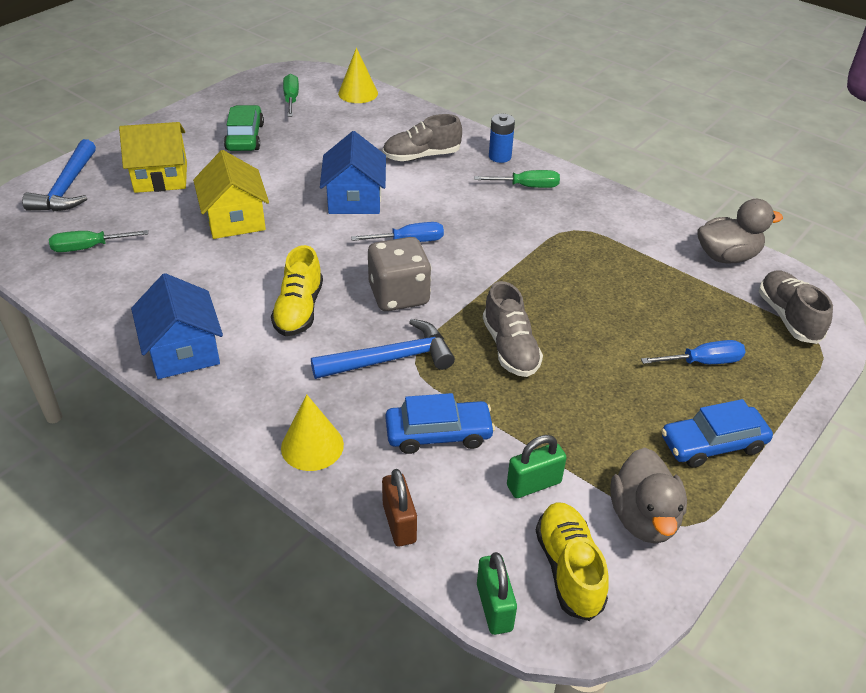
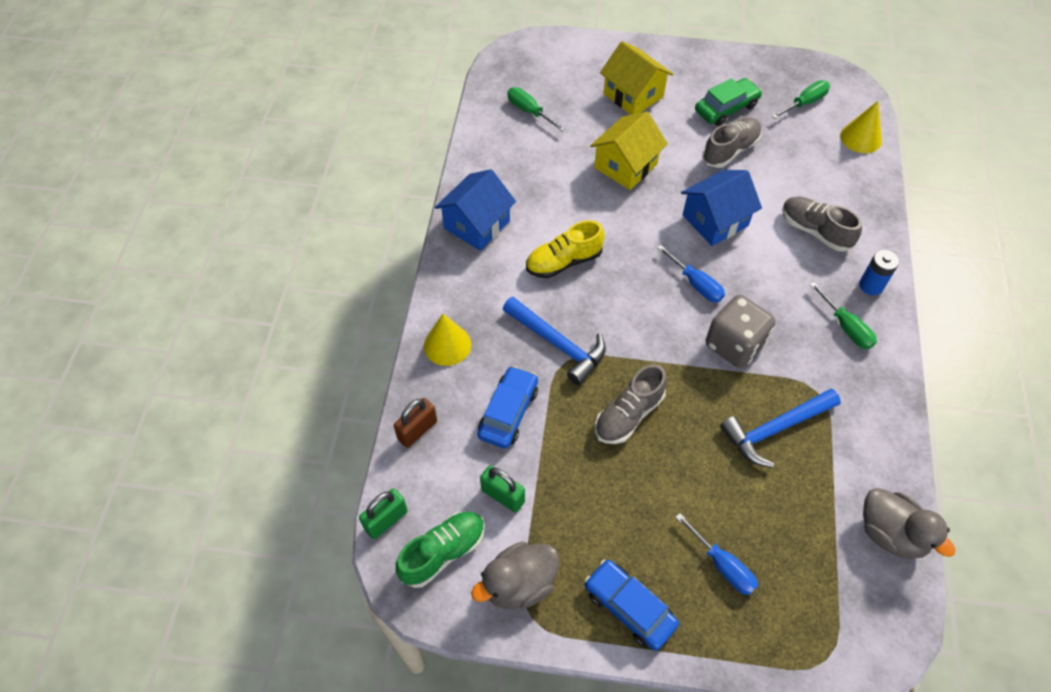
camera: 60 degrees right, 15 degrees up
(67, 187) = (576, 57): blue hammer -> blue hammer (775, 429)
(399, 295) = (628, 312): grey dice -> grey dice (734, 344)
(438, 434) = (508, 412): blue car -> blue car turned 120 degrees counterclockwise
(569, 569) = (443, 552): yellow shoe -> green shoe
(788, 317) = (843, 619): grey shoe -> grey shoe (730, 150)

